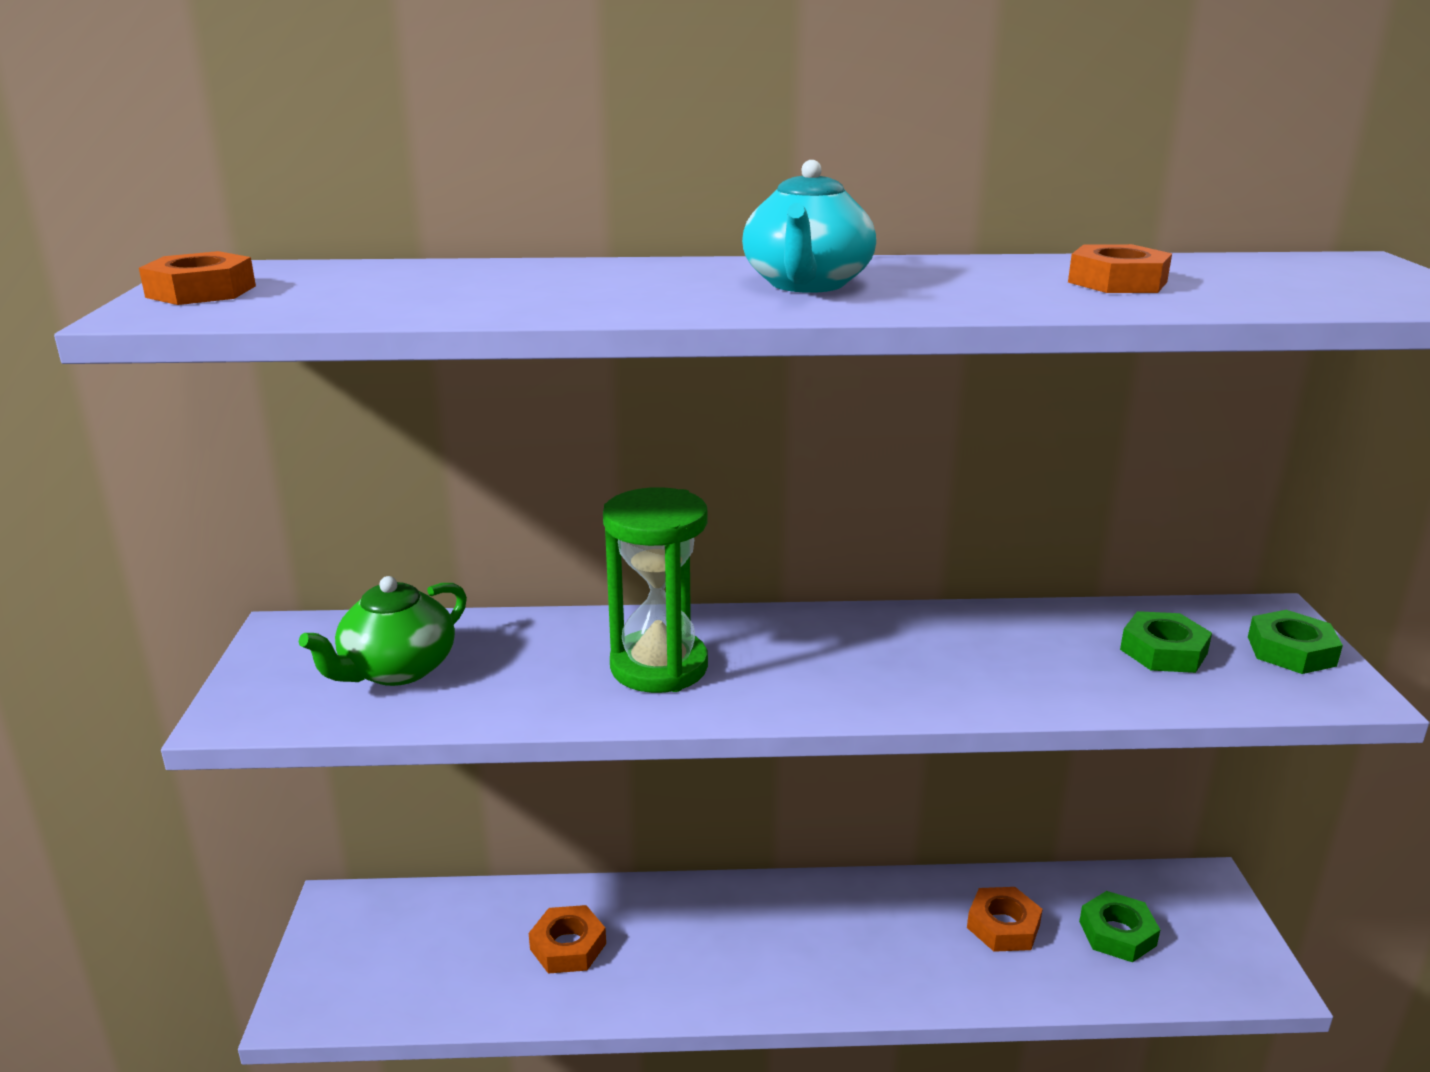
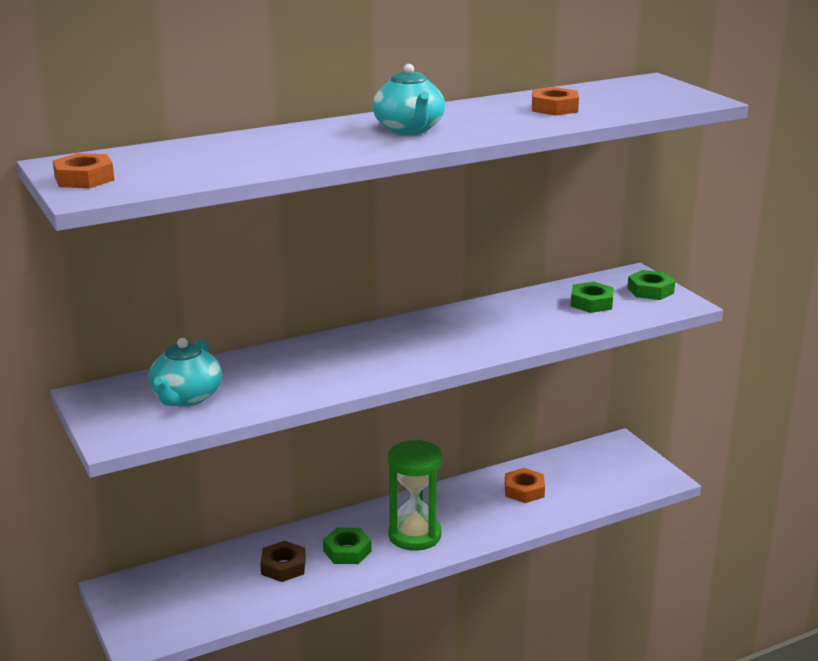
camera: 25 degrees left, 0 degrees up
(396, 670) = (186, 397): green teapot -> turquoise teapot
(568, 946) = (283, 566): orange nut -> brown nut
(659, 667) = (338, 364): green hourglass -> green hourglass (414, 535)
(1117, 933) = (584, 478): green nut -> green nut (347, 551)

